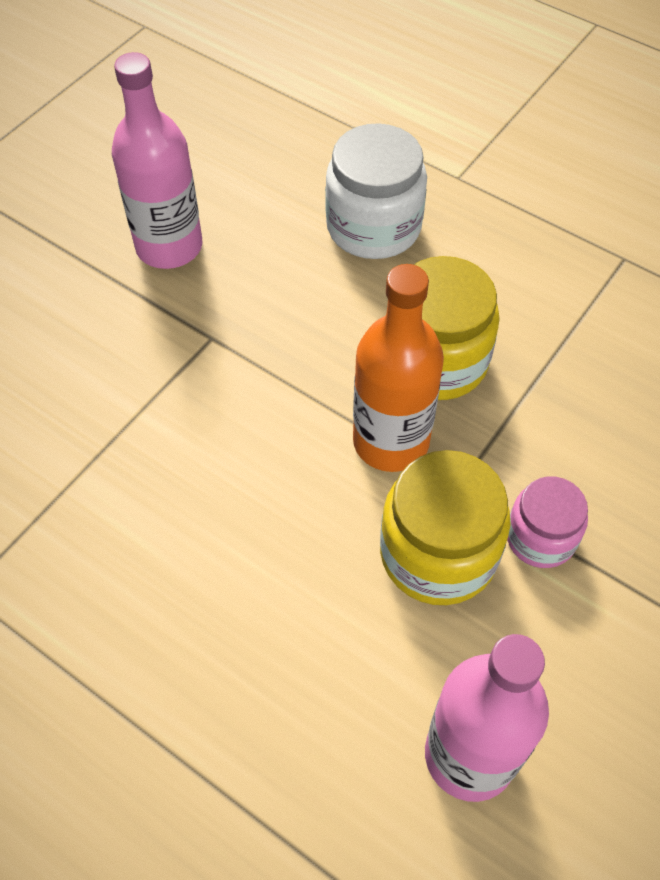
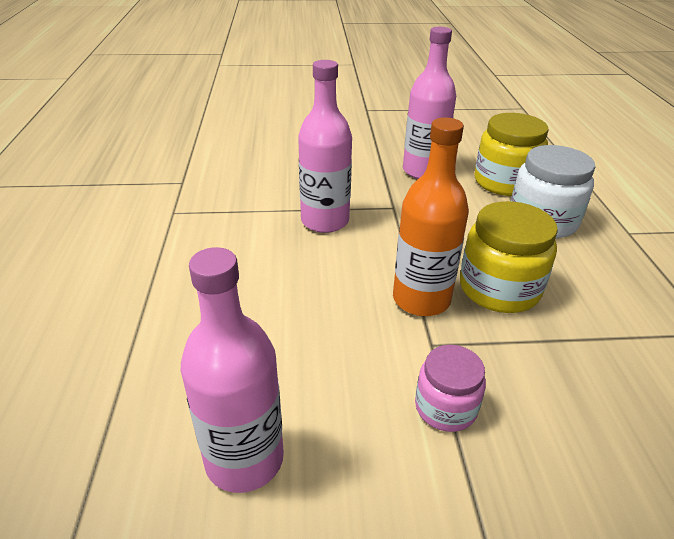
camera: 50 degrees right, 20 degrees down
(167, 428) = (325, 221): none -> pink bottle
(438, 553) = (373, 361): yellow jar -> yellow jar (504, 182)

